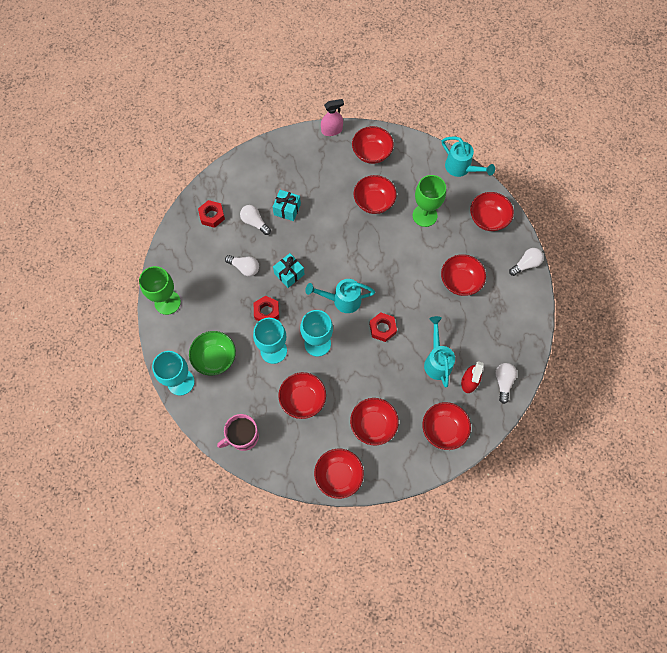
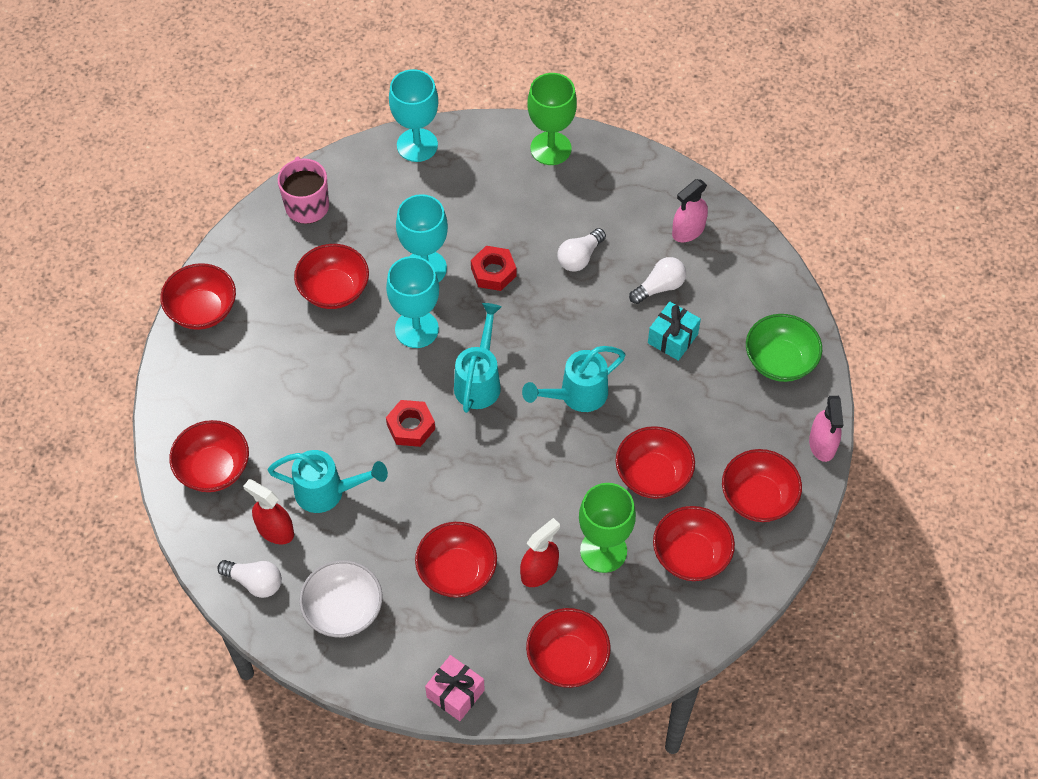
camera: 105 degrees right, 10 degrees down
(212, 216) = (688, 230): red nut -> pink spray bottle
(215, 358) = (440, 192): green bowl -> green bowl (780, 361)
(289, 274) = (550, 316): turquoise gift -> none
(373, 425) = (259, 373): red bowl -> red bowl (691, 555)
(446, 242) = (539, 571): none -> red spray bottle
(461, 168) = (687, 645): turquoise watering can -> turquoise watering can (576, 395)
(502, 331) = (343, 610): none -> white bowl
(525, 264) = (455, 693): white light bulb -> pink gift

